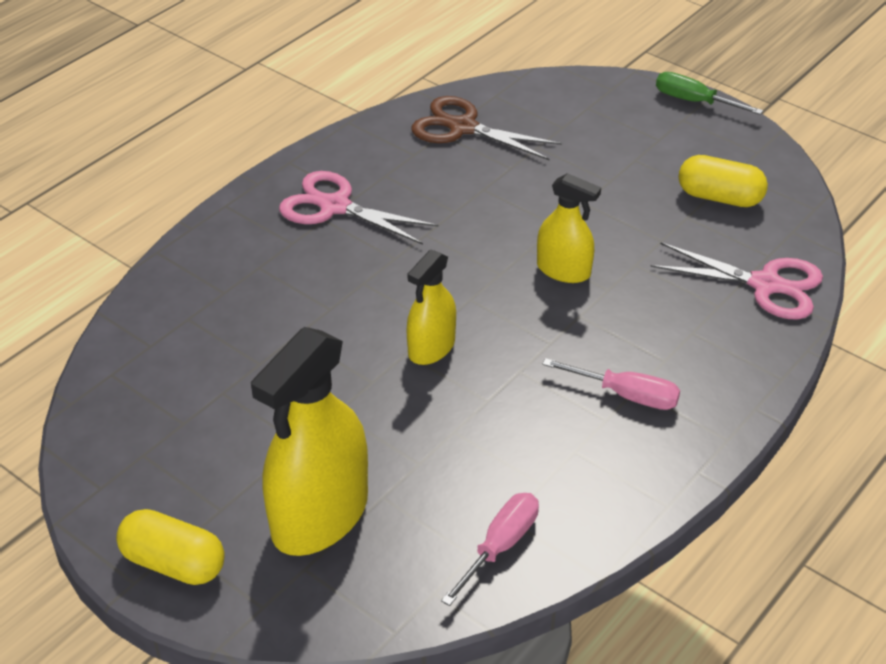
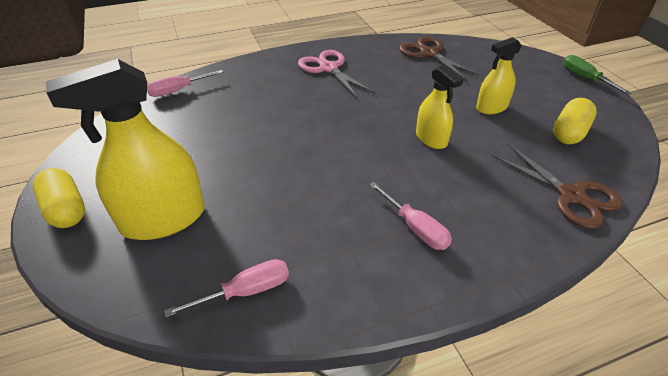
camera: 30 degrees right, 0 degrees up
(135, 331) = (178, 90): none -> pink screwdriver
(431, 348) = (315, 152): yellow spray bottle -> yellow spray bottle (491, 107)
(719, 197) = (569, 133): yellow capsule -> yellow capsule turned 75 degrees clockwise
(765, 285) = (571, 195): pink scissors -> brown scissors

